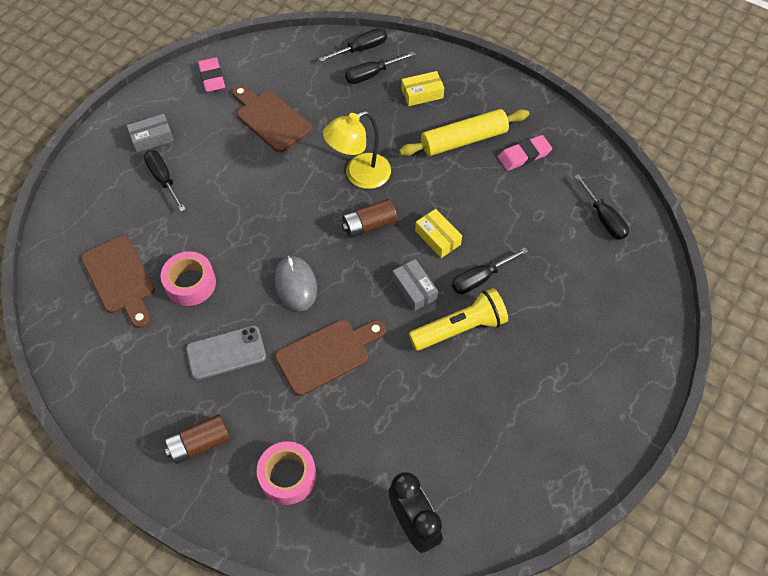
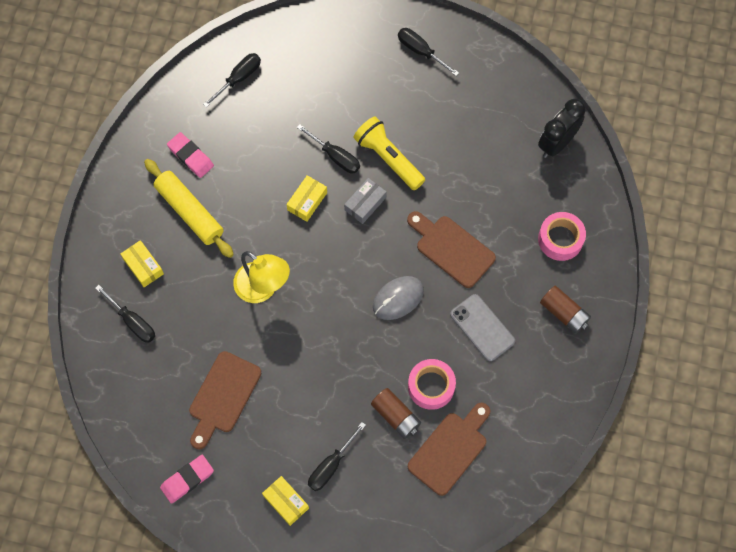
camera: 110 degrees left, 10 degrees up
(152, 138) = (286, 502): grey box -> yellow box
(361, 49) = (100, 344): black screwdriver -> black screwdriver (421, 51)
(369, 225) = (315, 261): brown battery -> brown battery (396, 416)

